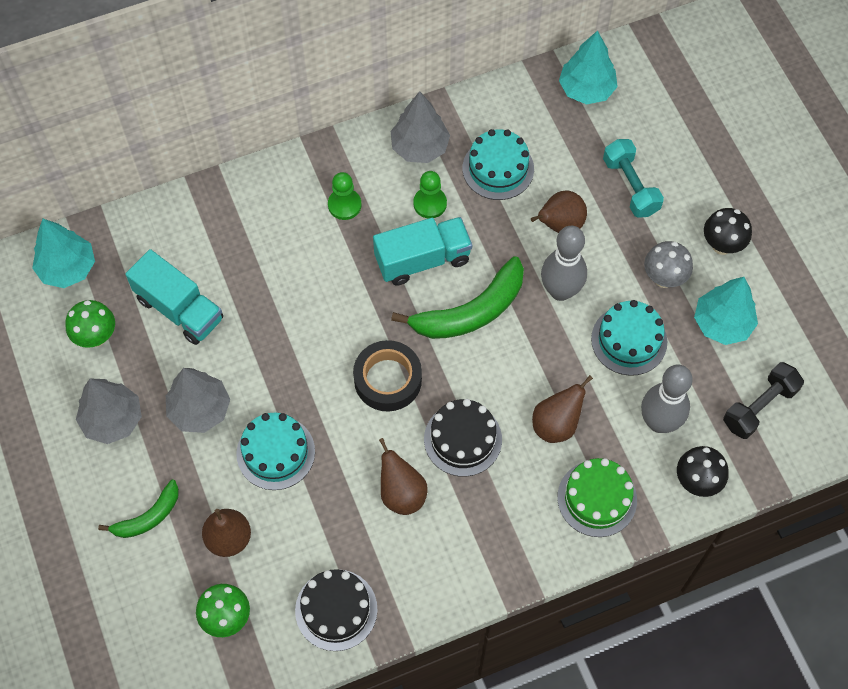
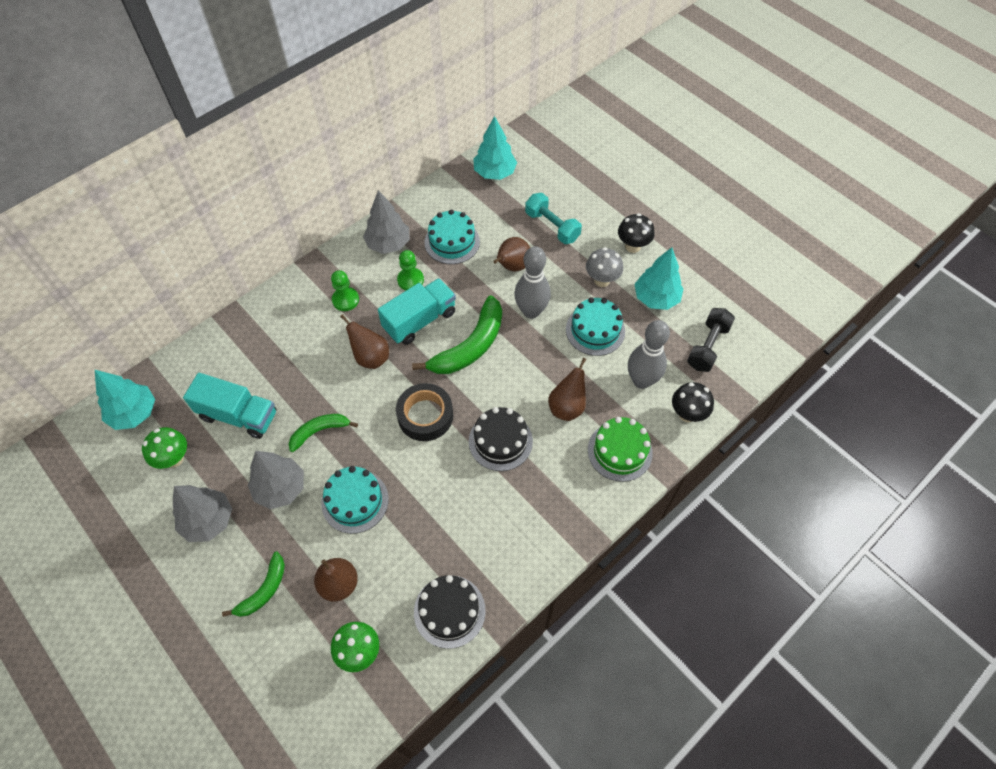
camera: 20 degrees left, 5 degrees down
(263, 358) = (319, 431): none -> green banana
(401, 493) = (468, 499): brown pear -> brown pear (370, 357)

